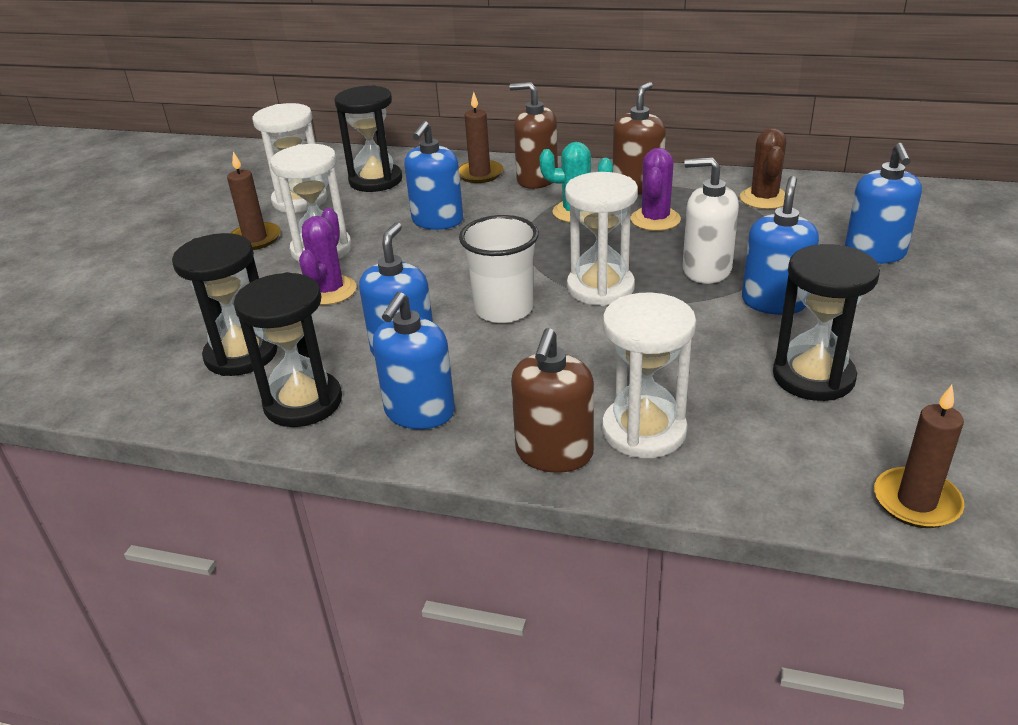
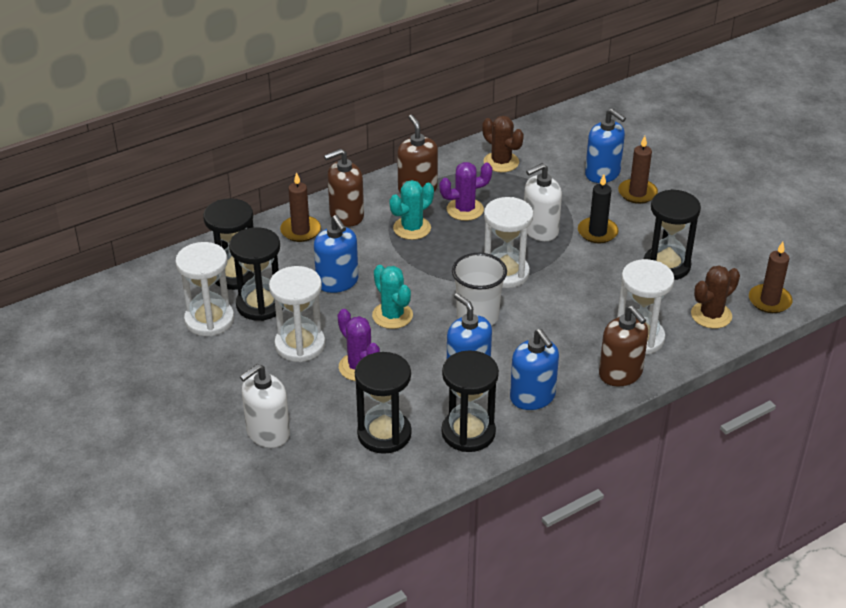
camera: 50 degrees left, 5 degrees up
(174, 297) = (268, 433): none -> white soap dispenser
(255, 239) = (237, 365): brown candle -> brown candle (637, 193)
(352, 208) = (260, 305): none -> black hourglass
(431, 267) = (392, 315): none -> turquoise cactus
(655, 219) = (465, 209): purple cactus -> purple cactus turned 75 degrees counterclockwise
(774, 302) = (597, 232): blue soap dispenser -> black candle
(789, 465) = (711, 315): none -> brown cactus

